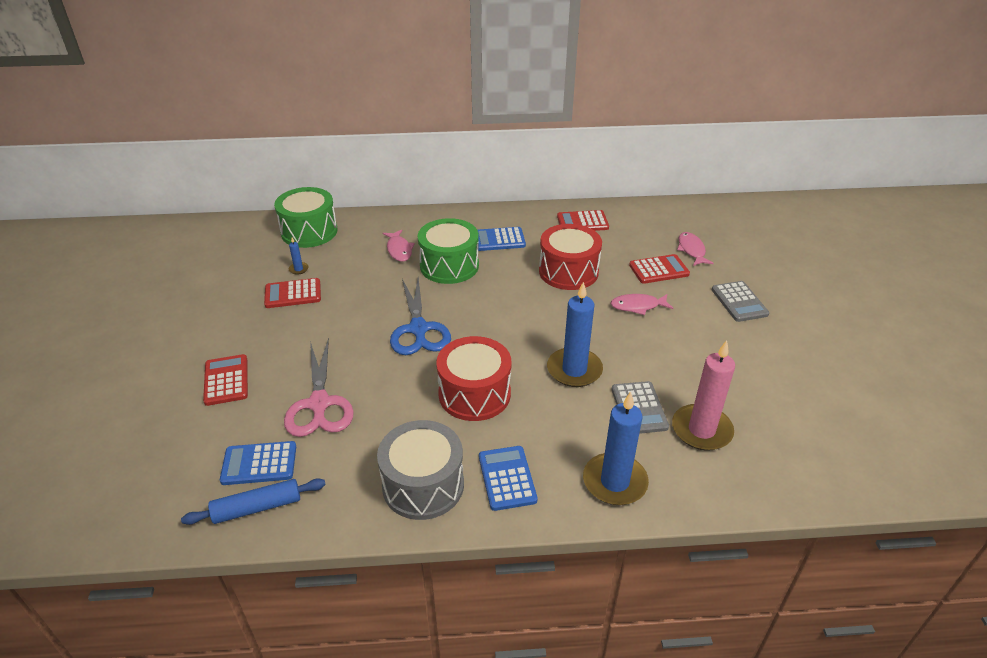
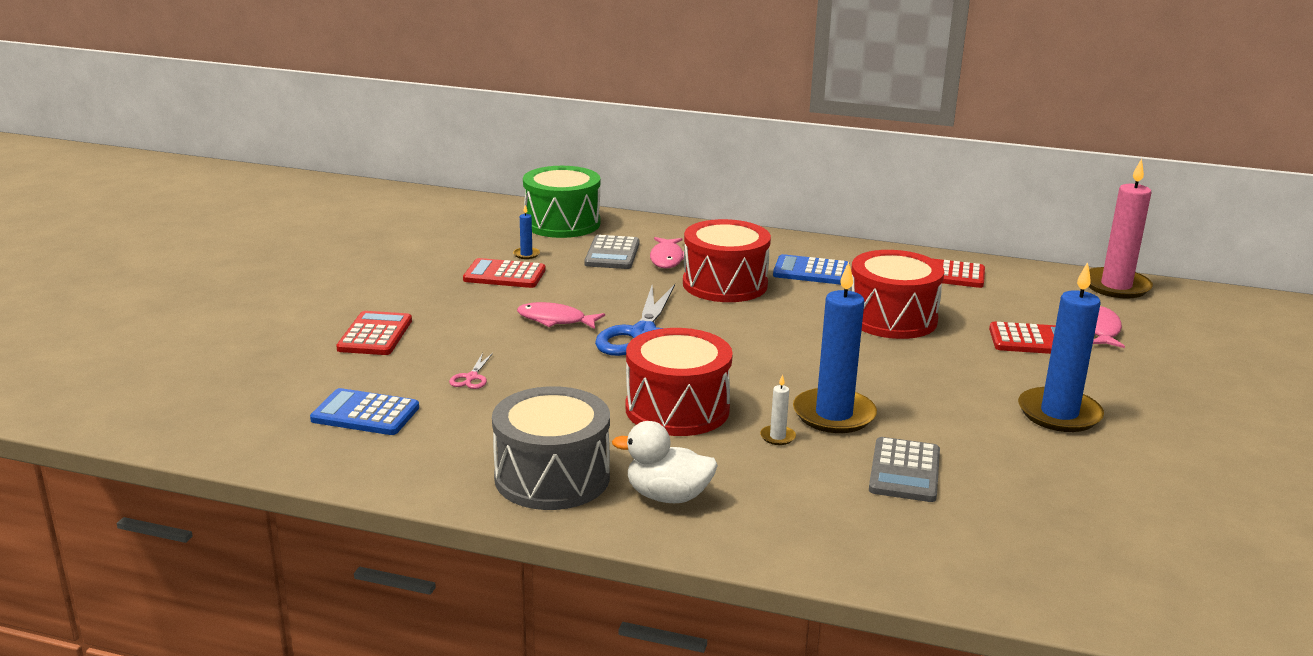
camera: 20 degrees right, 15 degrees down
(257, 508) = (338, 450): blue rolling pin -> none
(319, 404) = (471, 377): pink scissors -> pink scissors, size x0.41
(449, 266) = (725, 284): green drum -> red drum
(507, 478) = (667, 496): blue calculator -> white duck
(549, 401) = (777, 437): none -> white candle
(614, 482) = (817, 534): blue candle -> blue candle (1059, 414)
(638, 306) = (974, 371): pink fish -> pink fish (555, 320)
(701, 430) = (987, 513): pink candle -> pink candle (1116, 286)
(739, 302) = (1141, 396): grey calculator -> grey calculator (612, 254)

